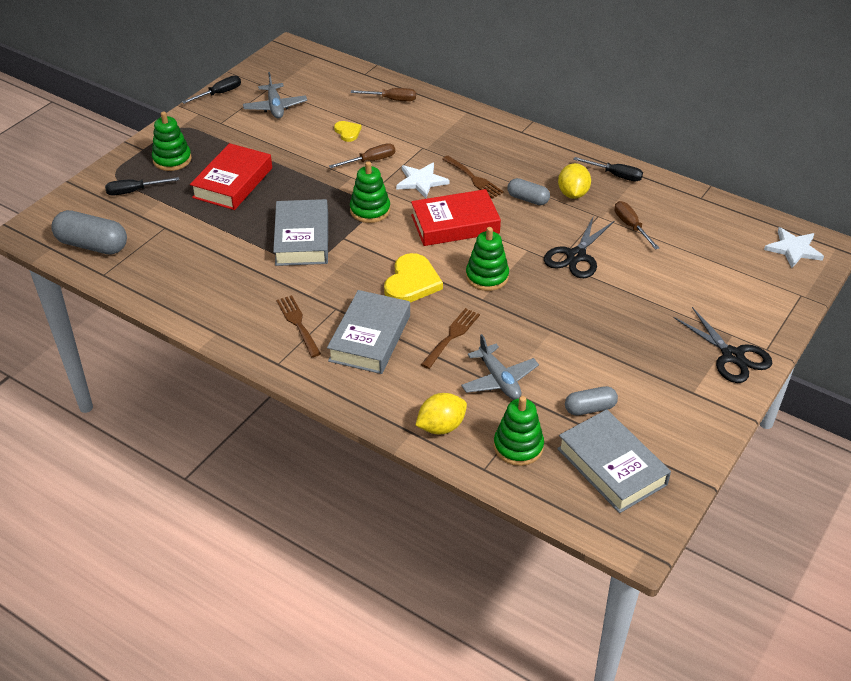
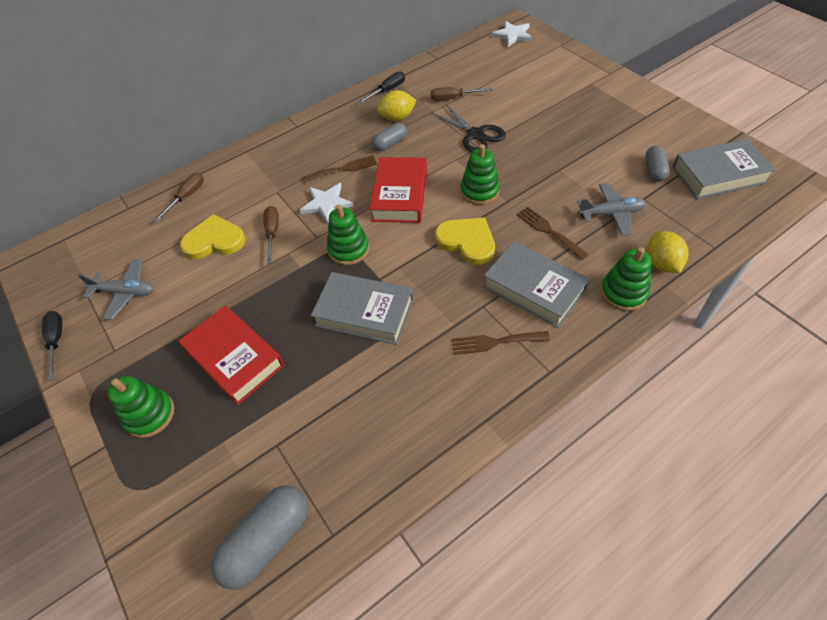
camera: 65 degrees left, 10 degrees up
(134, 191) = (185, 470): black screwdriver -> none
(347, 132) = (214, 241): yellow heart -> yellow heart, size x1.84
(518, 446) = (691, 221): green stacking toy -> green stacking toy (623, 292)
(573, 194) = (397, 118): yellow lemon -> yellow lemon turned 45 degrees counterclockwise
(732, 356) = (613, 89): black scissors -> none

